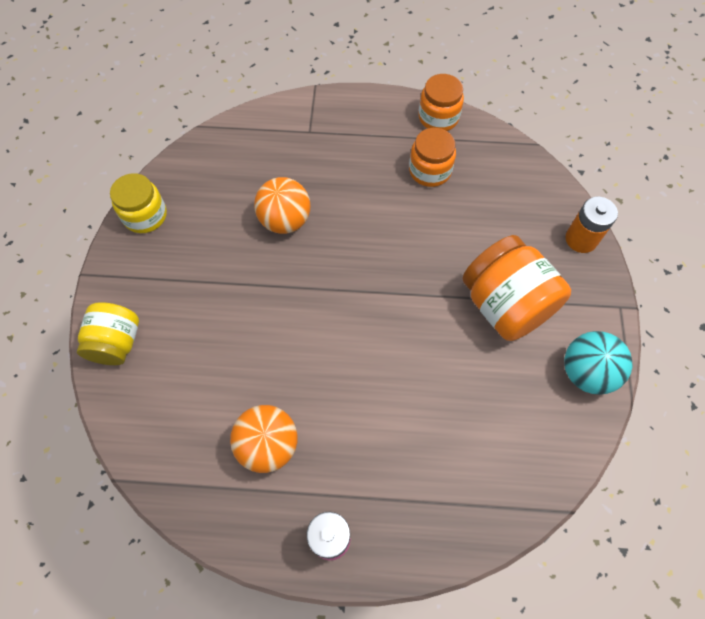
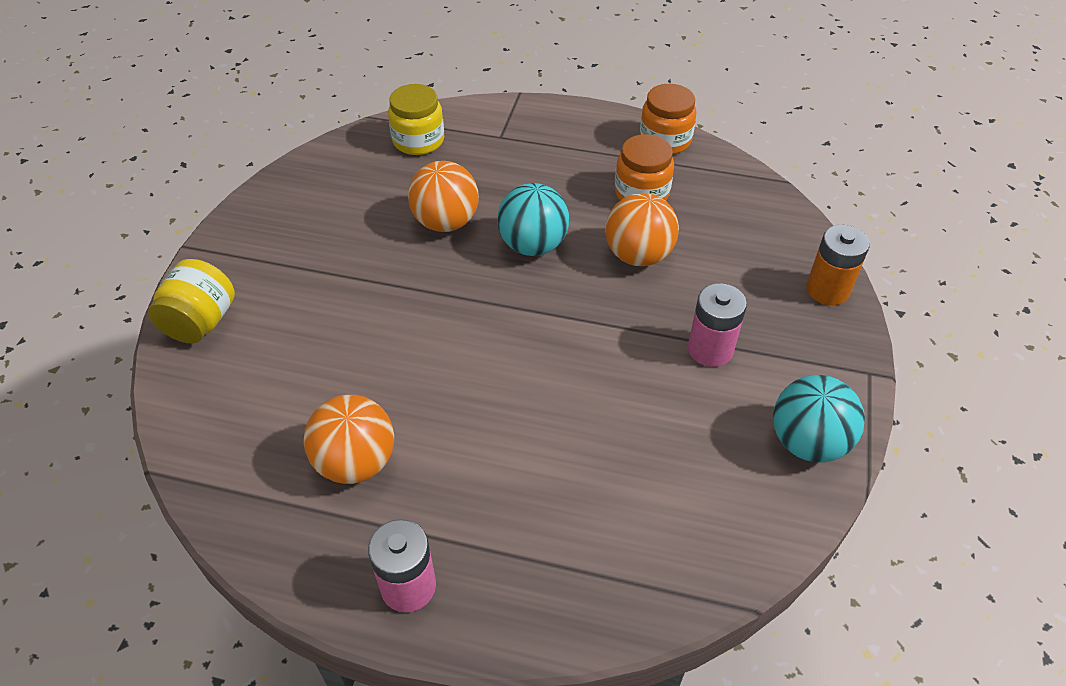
camera: 10 degrees right, 15 degrees down
(145, 216) = (277, 197): yellow jar -> yellow jar (418, 140)
(357, 232) = (533, 245): none -> turquoise ball
(438, 229) = (638, 255): none -> orange ball
(505, 305) = (710, 349): orange jar -> pink battery

